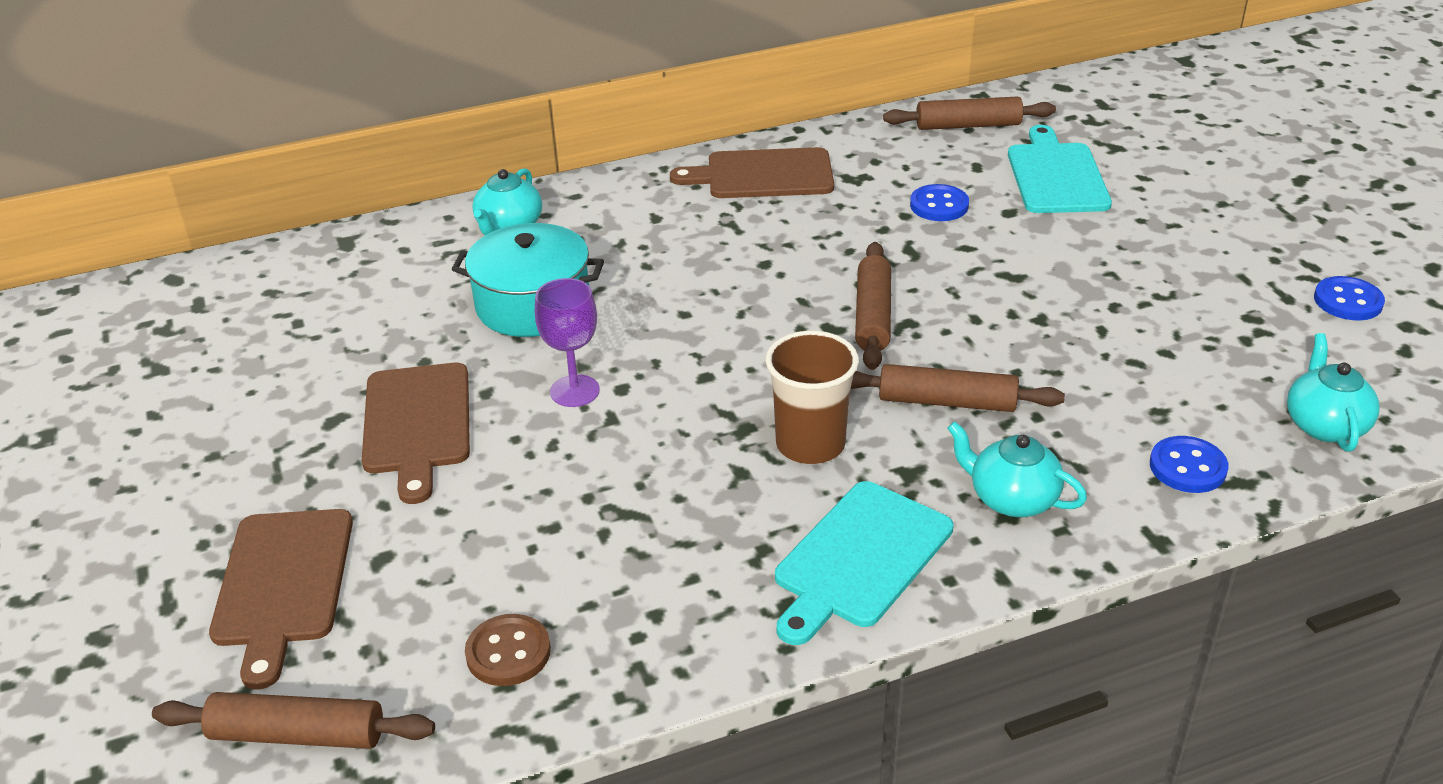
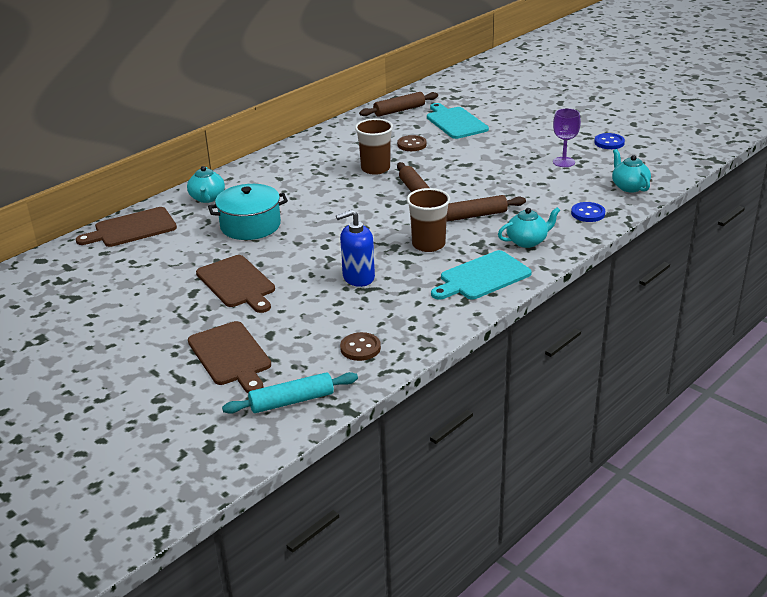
camera: 25 degrees left, 5 degrees down
(297, 734) = (292, 401): brown rolling pin -> turquoise rolling pin
(575, 391) = (303, 252): purple goblet -> purple goblet (563, 162)
(627, 480) = (358, 277): none -> blue soap dispenser
(763, 175) = (317, 150): brown cutting board -> brown cutting board (132, 228)
(835, 241) = (375, 169): none -> brown cup
(859, 558) = (482, 277): turquoise cutting board -> turquoise cutting board turned 45 degrees clockwise
(939, 205) = (412, 145): blue button -> brown button
(1011, 499) = (527, 241): turquoise teapot -> turquoise teapot turned 150 degrees clockwise

